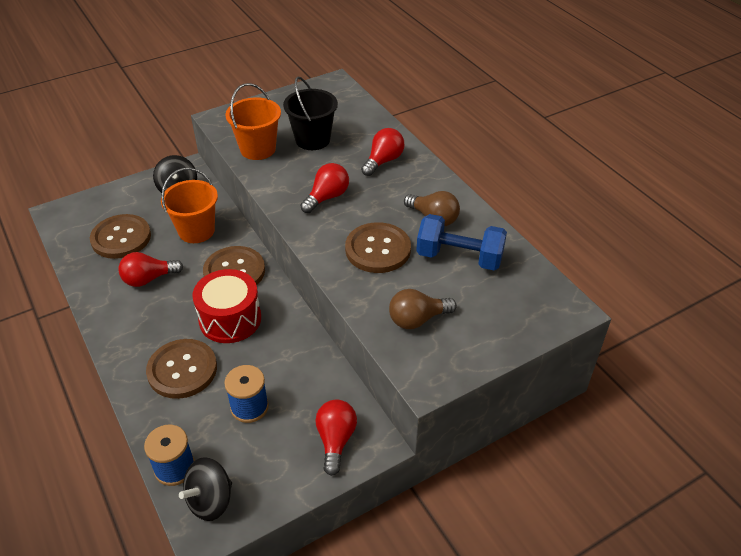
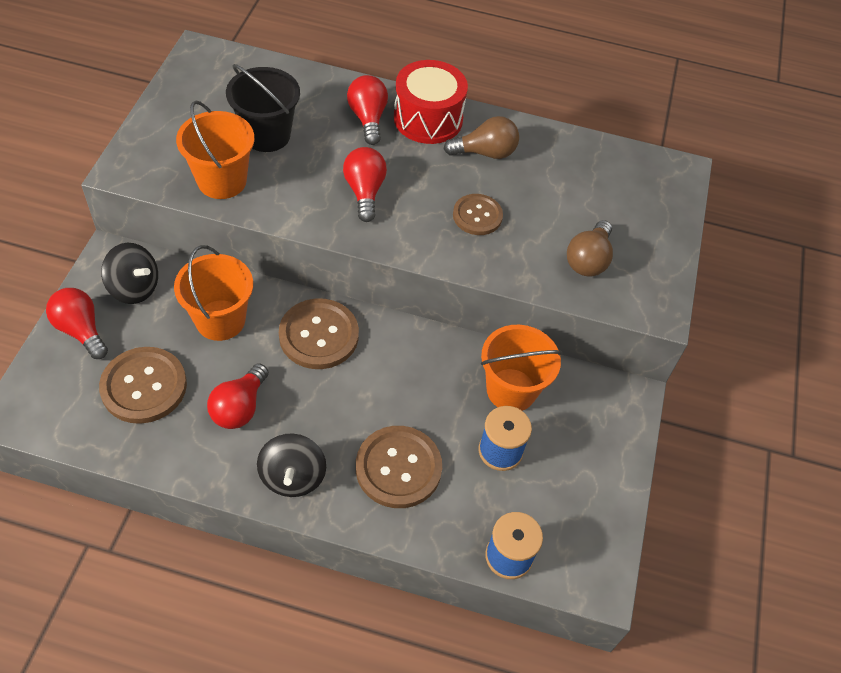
camera: 50 degrees left, 10 degrees up
(210, 500) = (572, 555): black spinning top -> black spinning top (292, 477)
(230, 319) = (377, 385): red drum -> red drum (428, 119)
(302, 379) = (511, 390): none -> orange bucket
(335, 440) = (600, 420): red light bulb -> red light bulb (81, 330)
(378, 249) = (477, 216): brown button -> brown button, size x0.64
(459, 257) = (550, 178): blue dumbbell -> none

